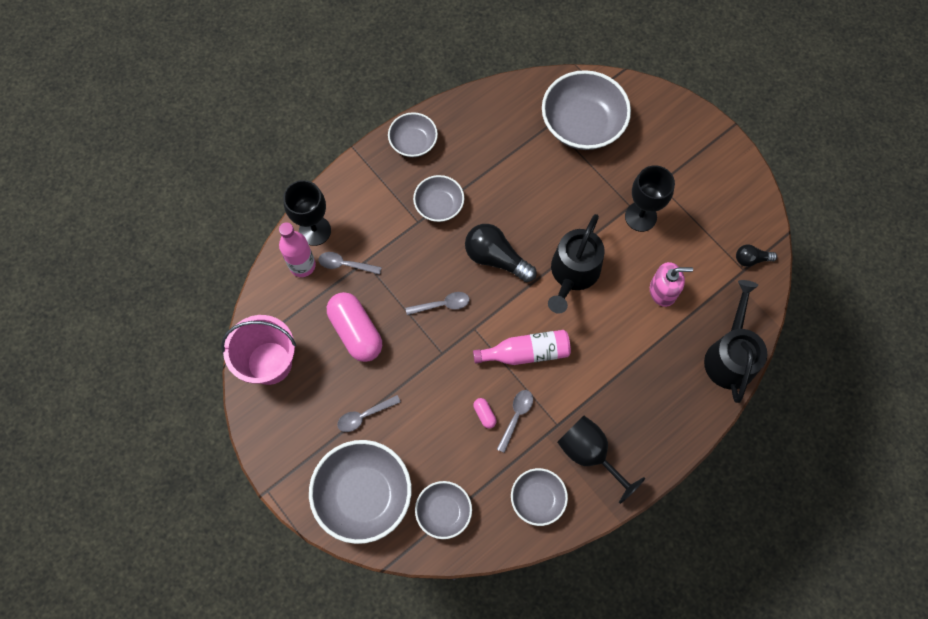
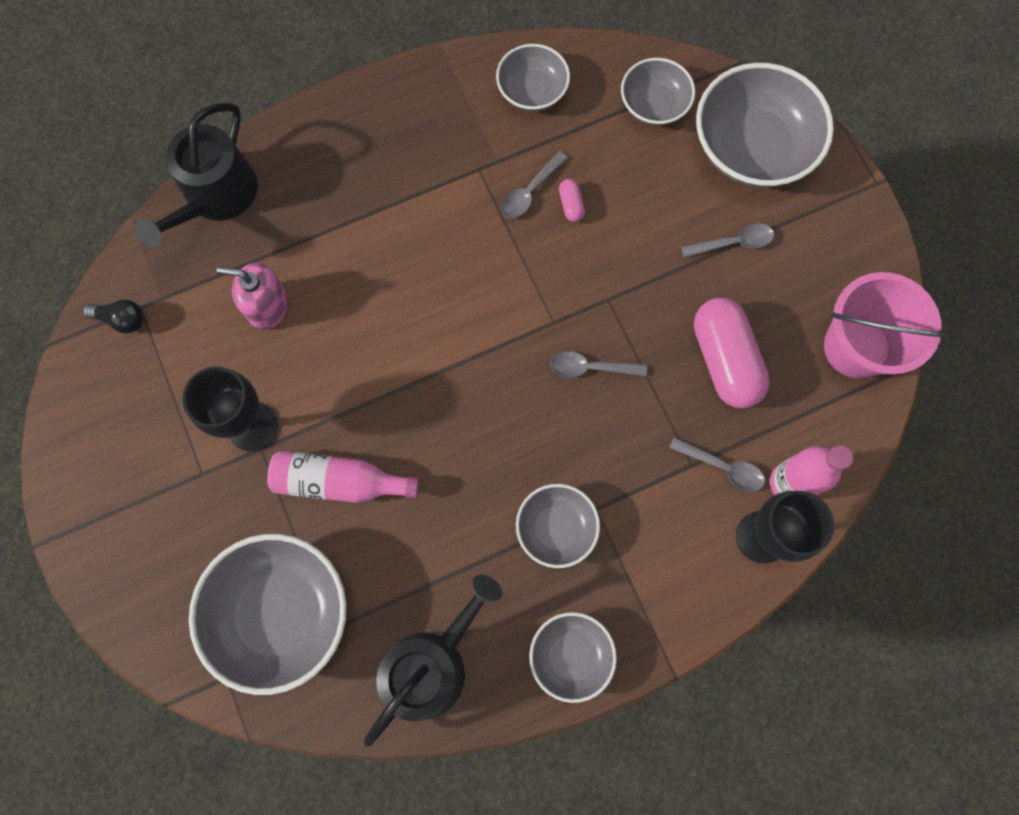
camera: 165 degrees left, 5 degrees up
(496, 258) = (492, 418): black light bulb -> none
(526, 353) = (490, 270): pink bottle -> pink bottle (340, 482)
(573, 273) = (386, 365): black watering can -> black watering can (431, 664)
(589, 454) = (449, 125): black goblet -> none

